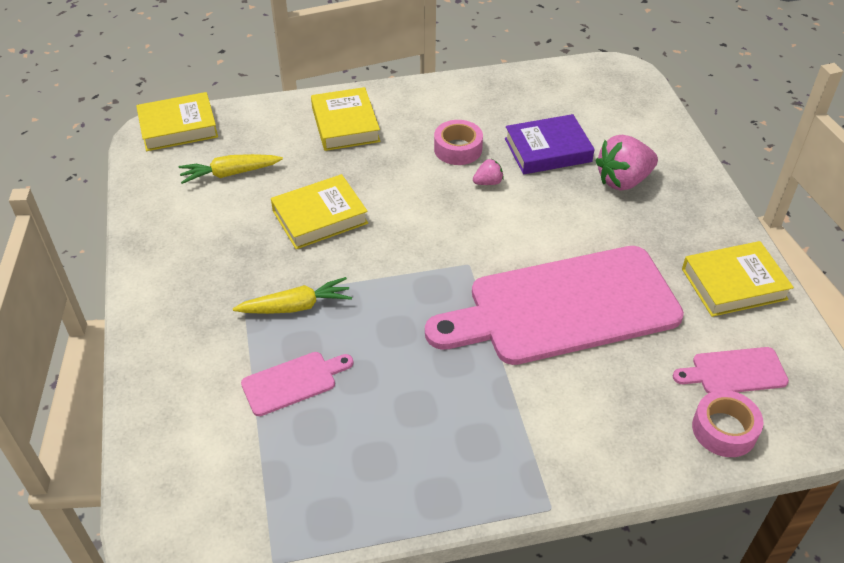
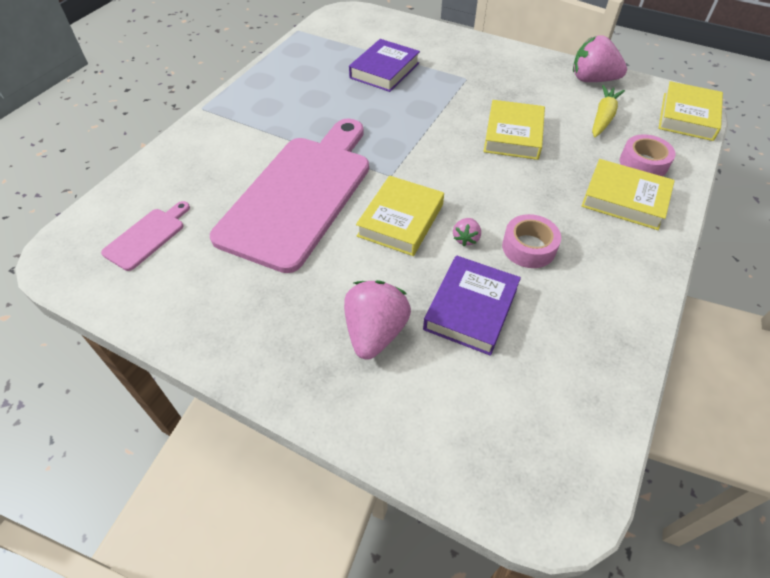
camera: 130 degrees right, 5 degrees up
(159, 205) = (592, 80): none -> pink strawberry
(293, 382) = (384, 70): pink cutting board -> purple book
(296, 306) = (439, 93): yellow carrot -> none
(724, 429) = (131, 198): pink tape -> pink tape (643, 163)
(734, 284) = (193, 304): yellow book -> yellow book (400, 220)

